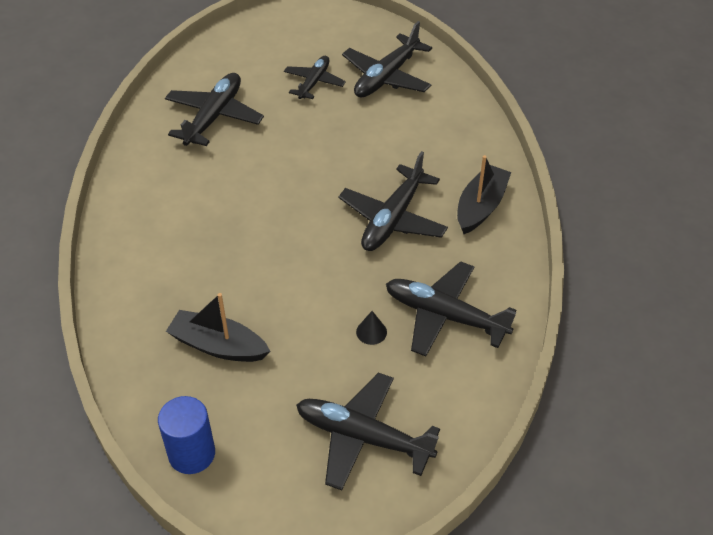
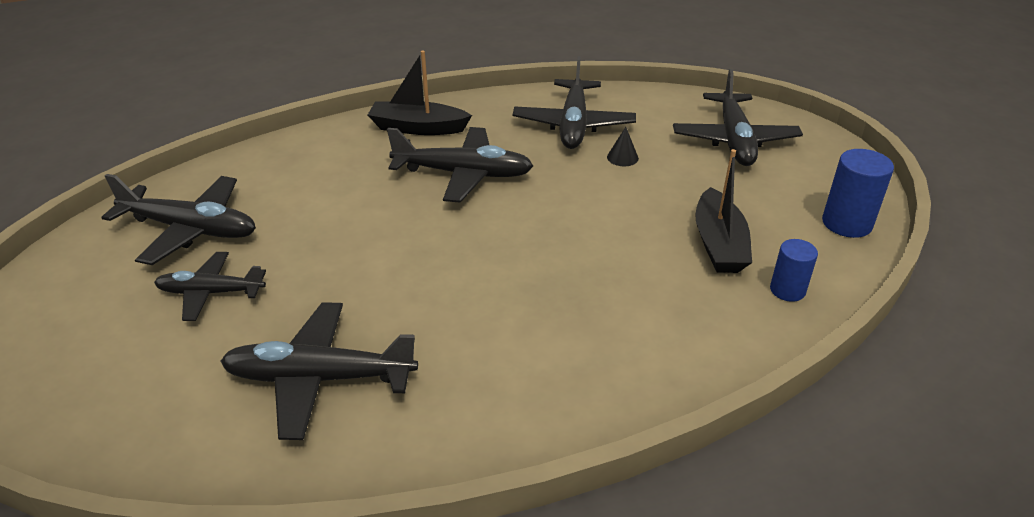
camera: 110 degrees left, 10 degrees down
(144, 362) = (787, 290): none -> blue cylinder

